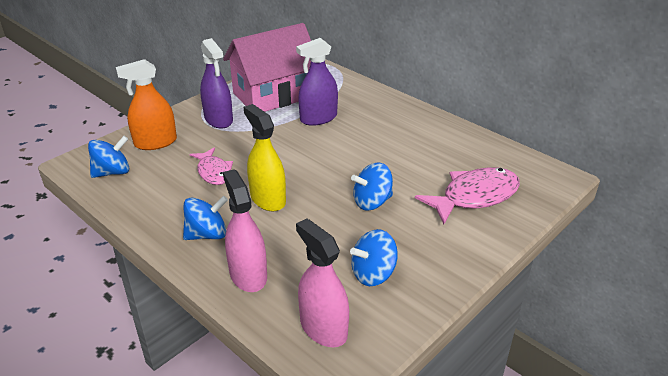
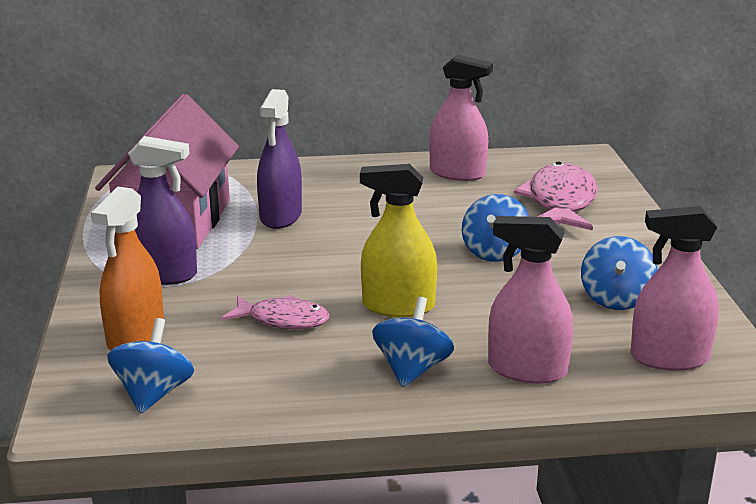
camera: 50 degrees left, 10 degrees down
(454, 144) = (457, 173): none -> pink spray bottle

